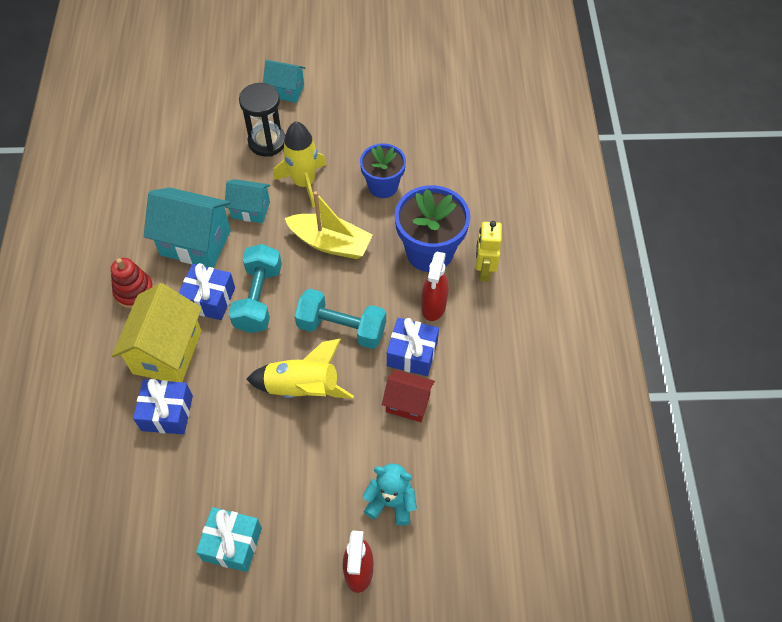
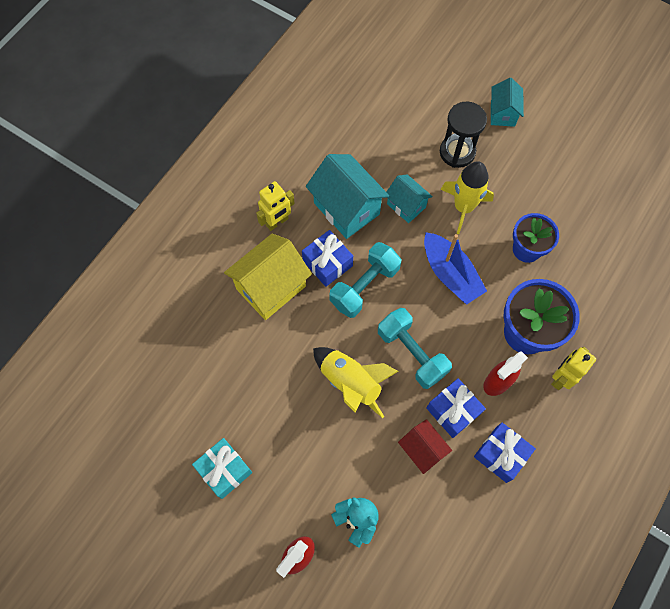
camera: 35 degrees right, 10 degrees up
(134, 291) = (277, 222): red stacking toy -> yellow robot
(167, 413) = (241, 337): blue gift -> blue gift (501, 454)
(286, 91) = (502, 113): turquoise house -> turquoise house turned 45 degrees clockwise
(330, 243) = (450, 274): yellow boat -> blue boat

